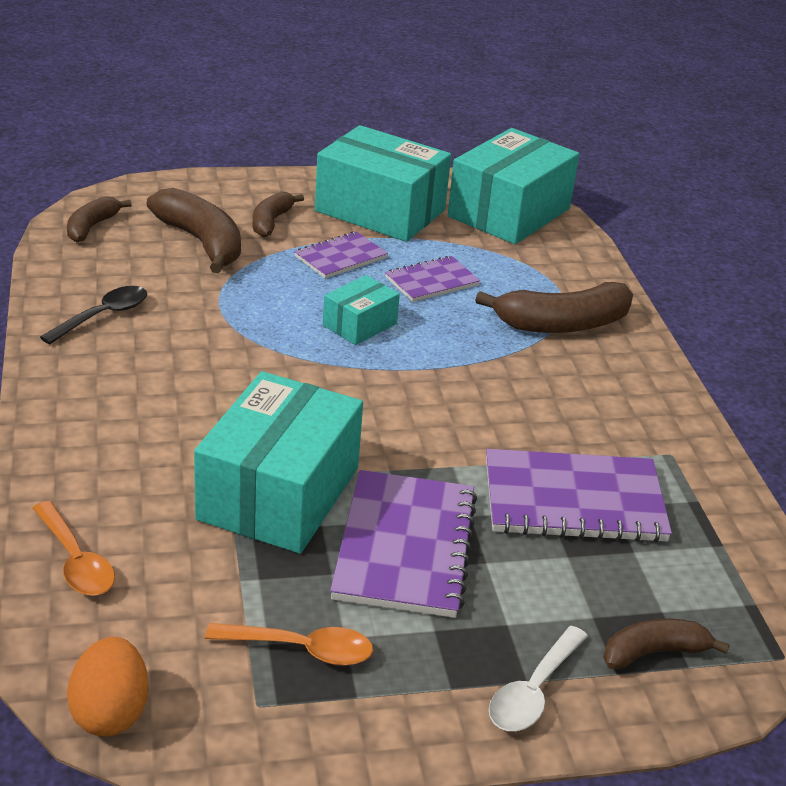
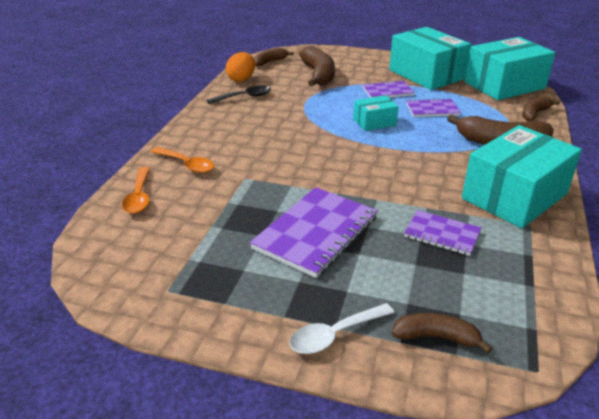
camera: 30 degrees right, 0 degrees up
(110, 712) = (92, 270): orange egg -> orange egg (241, 79)
(271, 222) = (361, 71): brown banana -> brown banana (534, 114)
(279, 493) = (266, 190): turquoise box -> turquoise box (514, 196)
(301, 649) = (215, 269): orange spoon -> orange spoon (186, 164)
(573, 500) = (442, 234): purple notebook -> purple notebook, size x0.57

